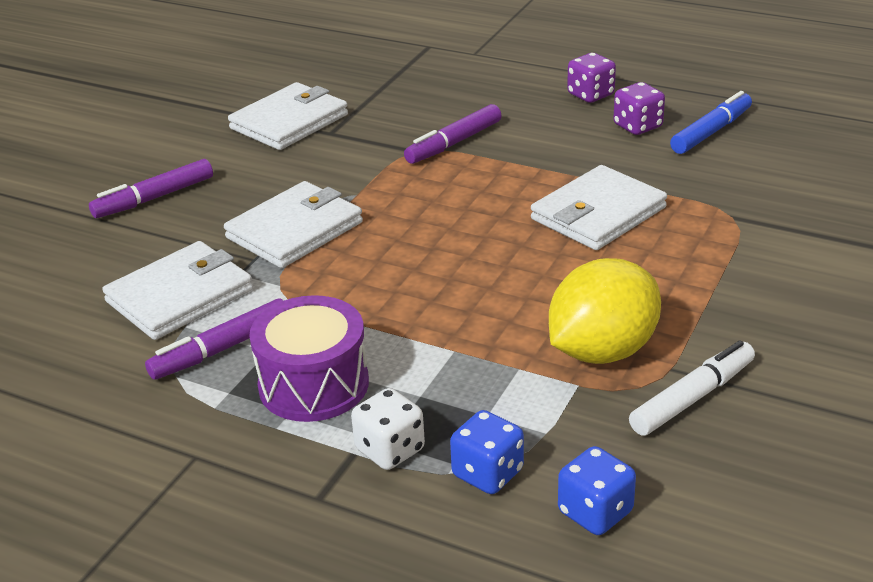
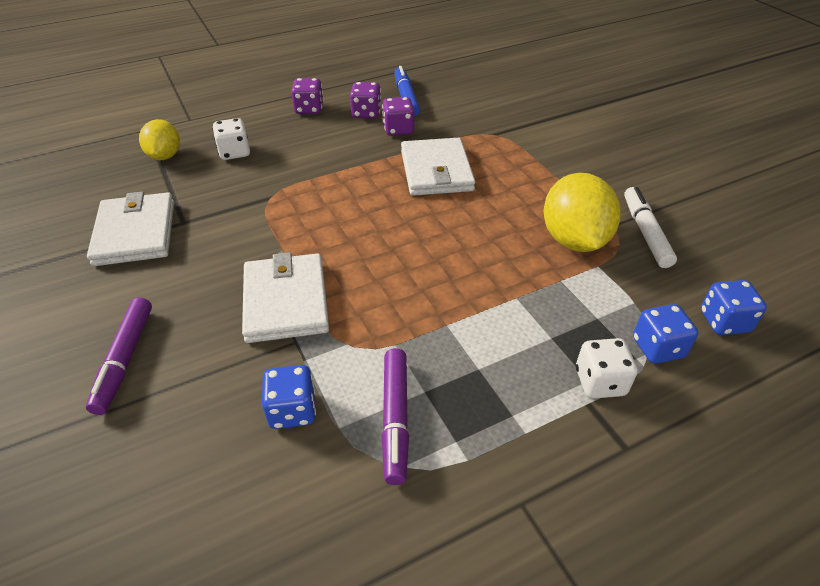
camera: 55 degrees left, 10 degrees up
(180, 295) = (292, 410): white wallet -> blue dice
(313, 384) = (491, 385): purple drum -> none
(403, 75) = (165, 156): none -> yellow lemon
(453, 143) = (283, 180): purple marker -> none
(458, 100) = (234, 152): none -> white dice
(638, 158) = (398, 129): none -> purple dice

